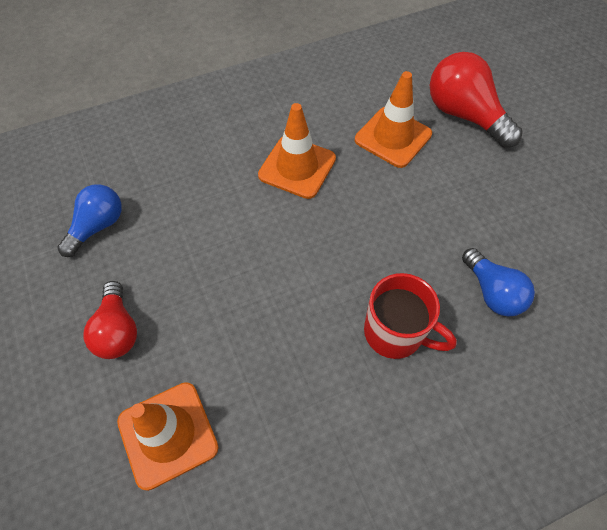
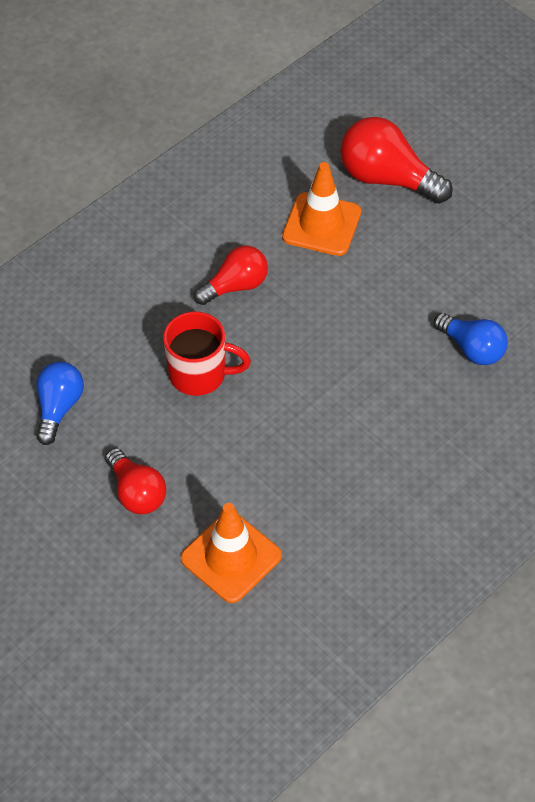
camera: 20 degrees left, 5 degrees down
(297, 167) = (235, 286): orange traffic cone -> red light bulb
(395, 333) = (397, 412): red mug -> red mug (199, 374)

